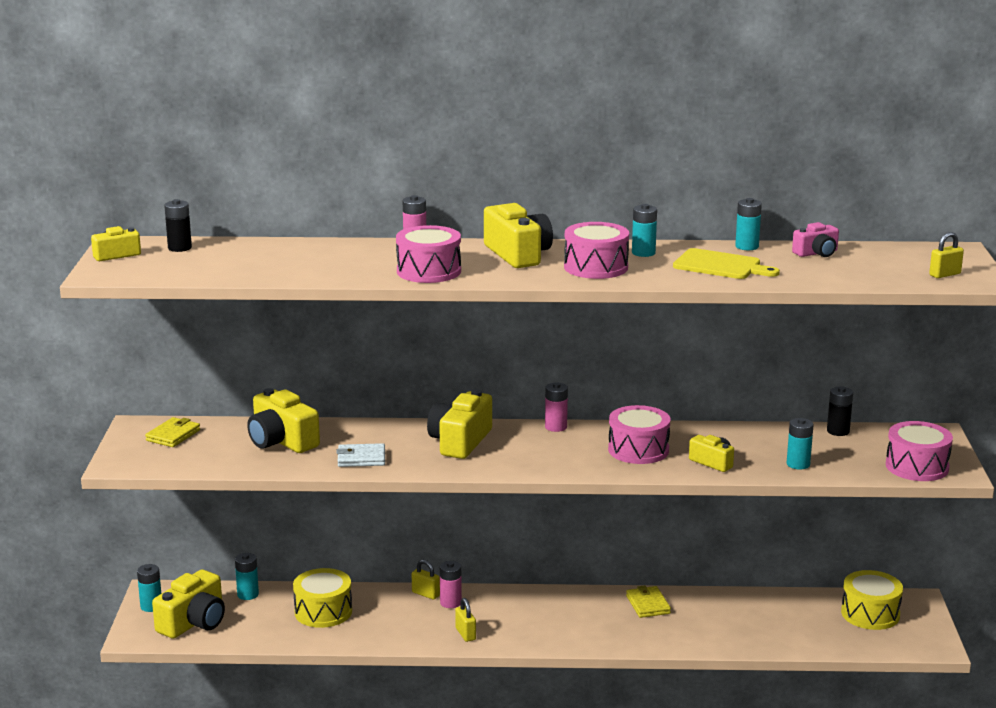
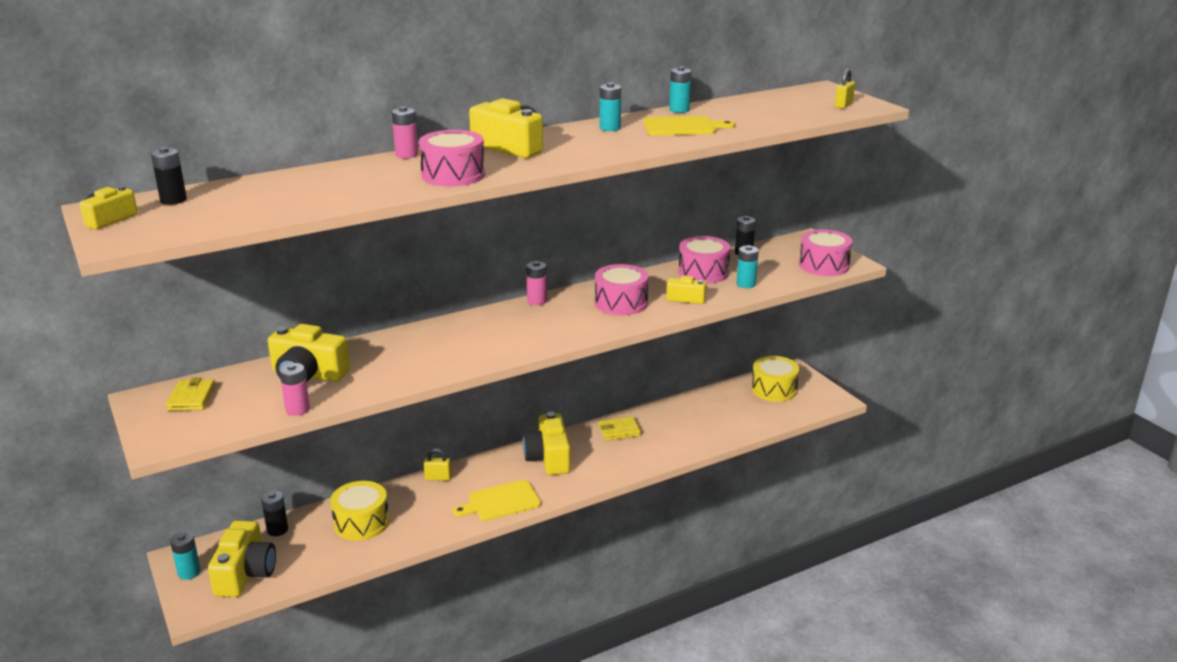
camera: 30 degrees left, 5 degrees up
(248, 594) = (277, 530): turquoise battery -> black battery
(361, 458) = (400, 371): white wallet -> none
(450, 603) = (465, 478): pink battery -> pink battery (297, 409)
(460, 441) = (471, 333): yellow camera -> yellow camera (549, 458)
(465, 634) = (501, 501): yellow padlock -> yellow cutting board
(596, 267) = (590, 145): pink drum -> pink drum (703, 272)
(648, 604) = (619, 431): yellow wallet -> yellow wallet turned 60 degrees counterclockwise
(816, 253) = (735, 106): pink camera -> none

